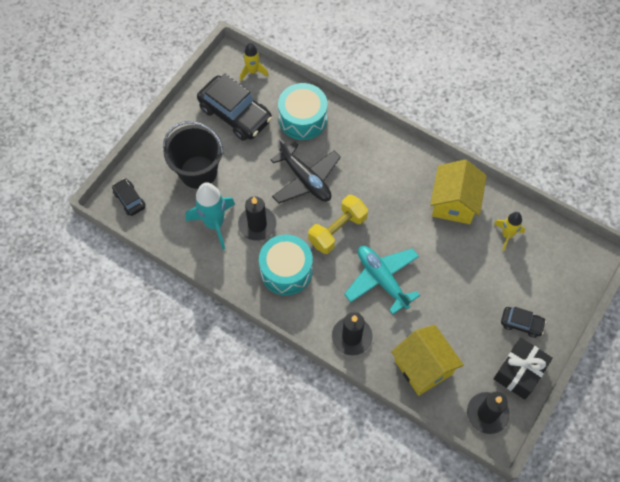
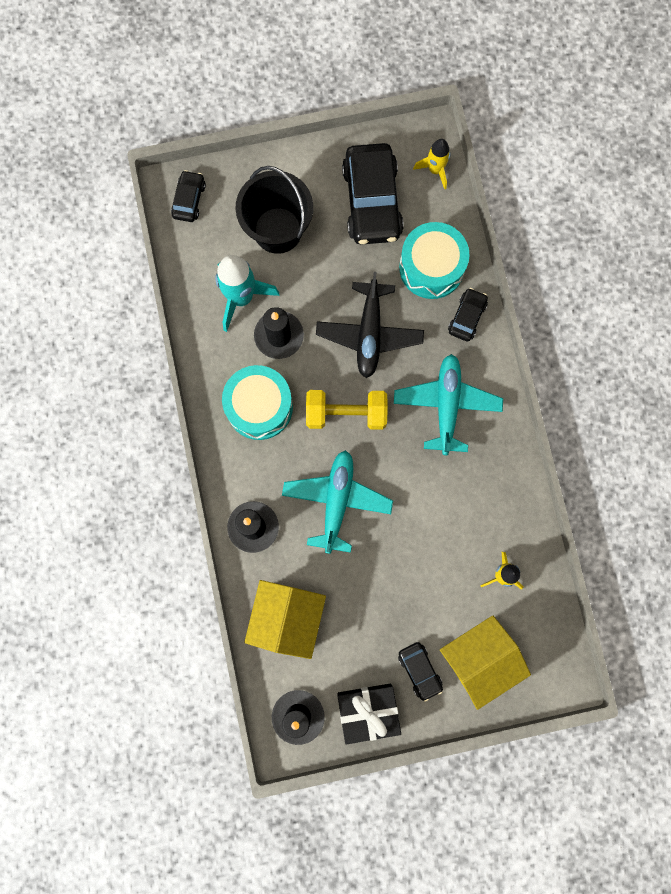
camera: 45 degrees right, 15 degrees up
(348, 127) = (467, 317): none -> black car
(385, 178) = (446, 405): none -> turquoise plane
(454, 203) = (486, 494): yellow house -> yellow house (479, 659)

